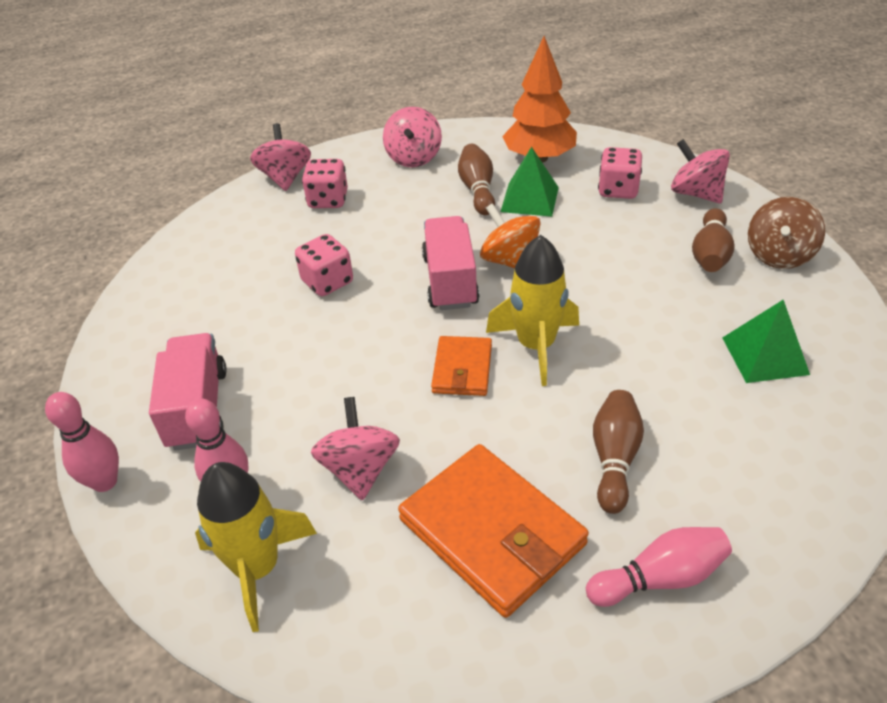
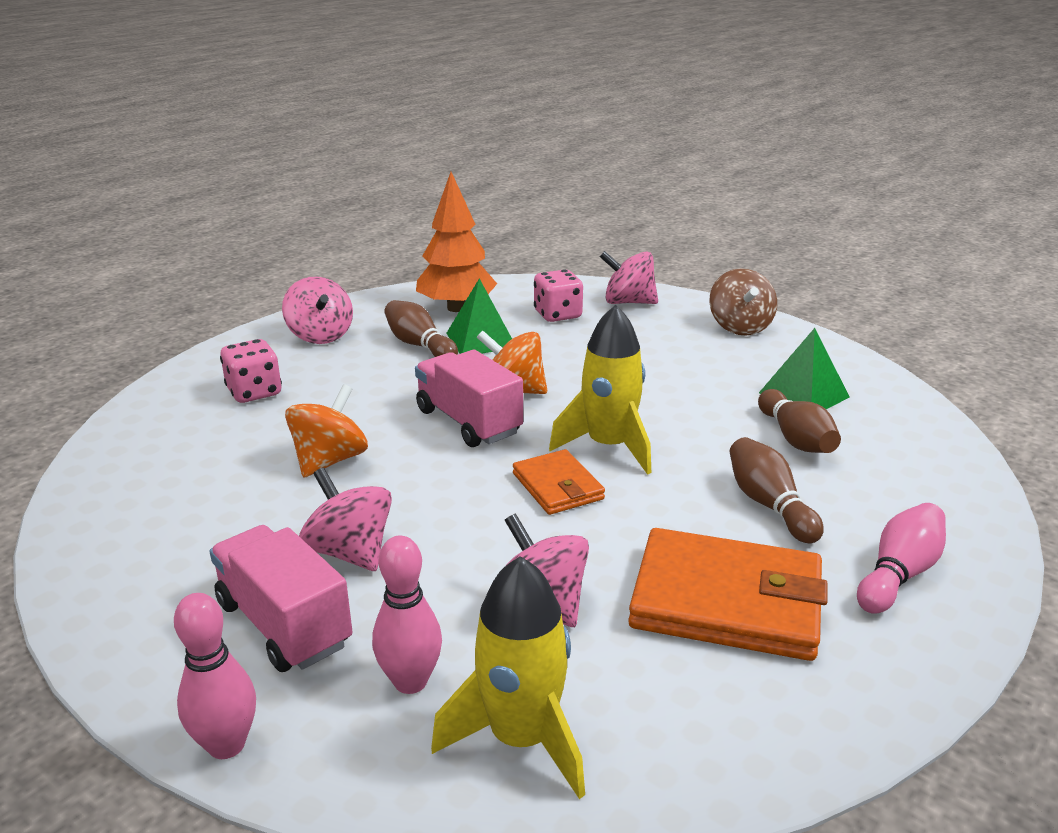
camera: 35 degrees left, 15 degrees down
(285, 178) = (177, 386): pink spinning top -> pink spinning top (350, 552)
(327, 282) = (329, 461): pink dice -> orange spinning top
(710, 254) = (686, 340): brown bowling pin -> brown bowling pin (795, 439)

